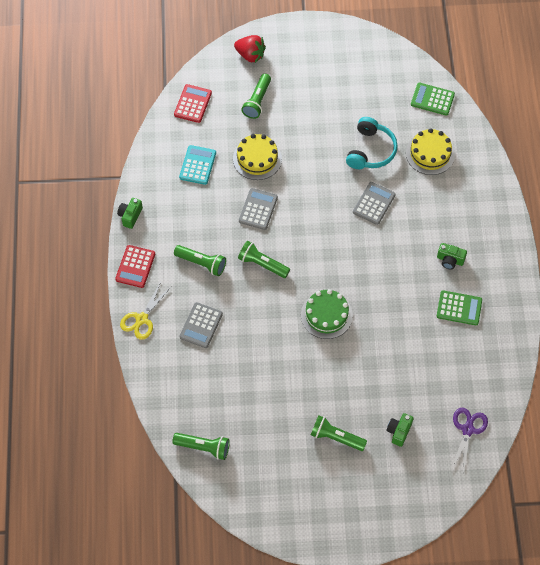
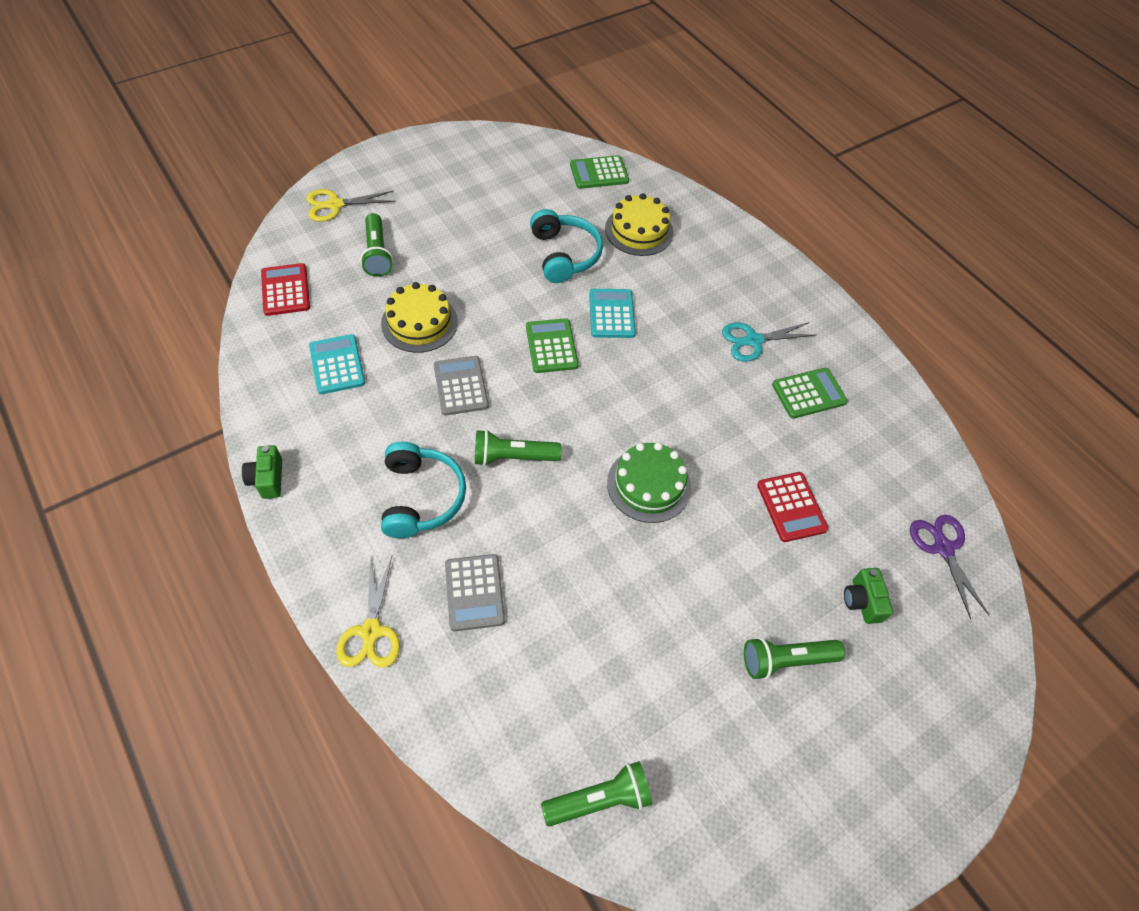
camera: 35 degrees left, 5 degrees down
(135, 266) = (316, 552): red calculator -> red calculator (791, 507)
(202, 263) = (421, 497): green flashlight -> turquoise headphones
(250, 55) = (335, 205): red strawberry -> yellow scissors
(324, 208) = (551, 346): none -> green calculator
(374, 203) = (611, 314): grey calculator -> turquoise calculator
(450, 260) = (753, 341): green camera -> turquoise scissors

